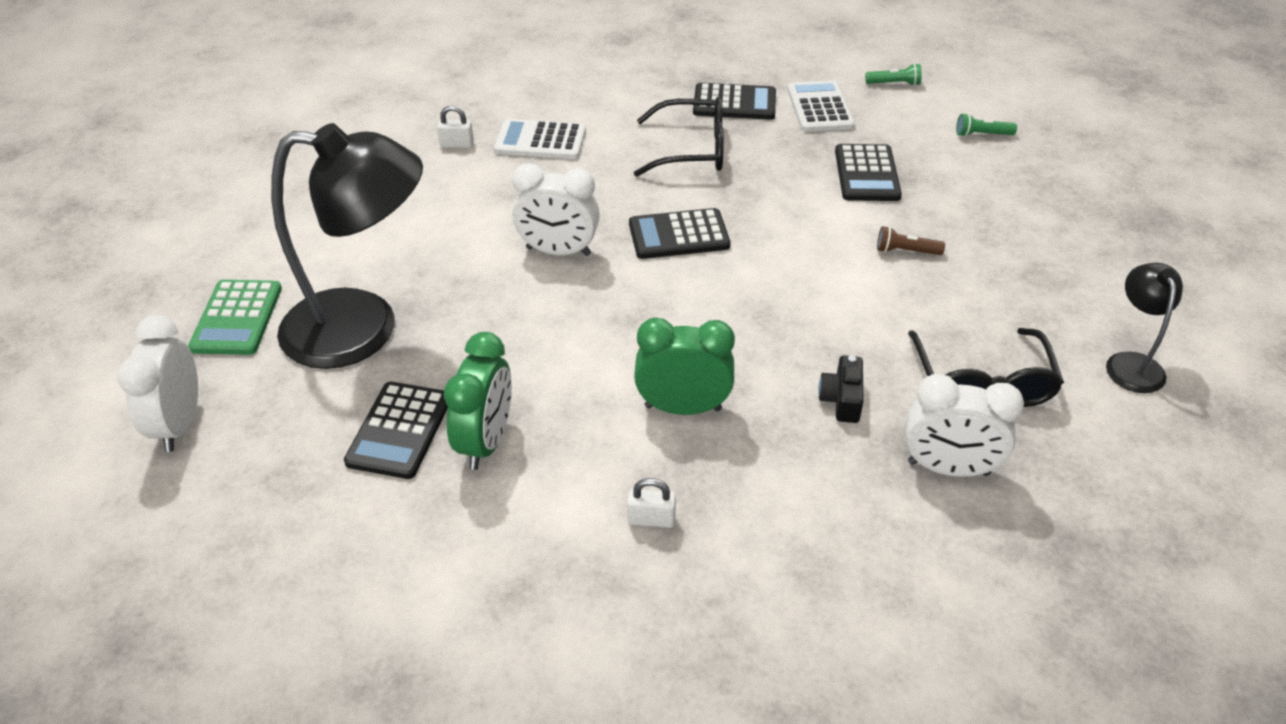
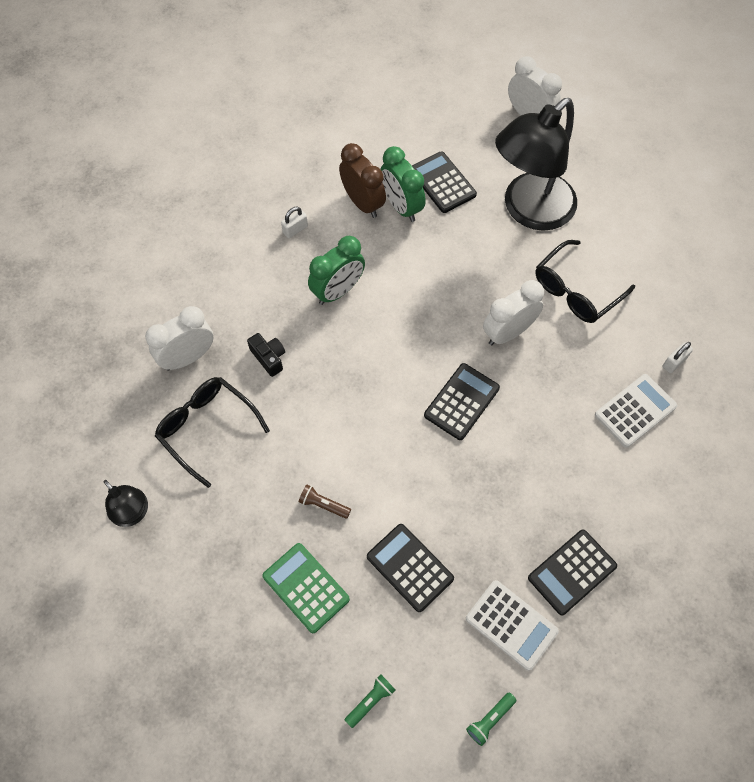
camera: 135 degrees right, 20 degrees up
(237, 318) = (590, 170): green calculator -> green calculator (306, 587)
(524, 484) = (363, 203): none -> brown clock
(691, 150) = (540, 488): black glasses -> black glasses (576, 290)
(905, 251) = (323, 505): brown flashlight -> brown flashlight turned 120 degrees counterclockwise

